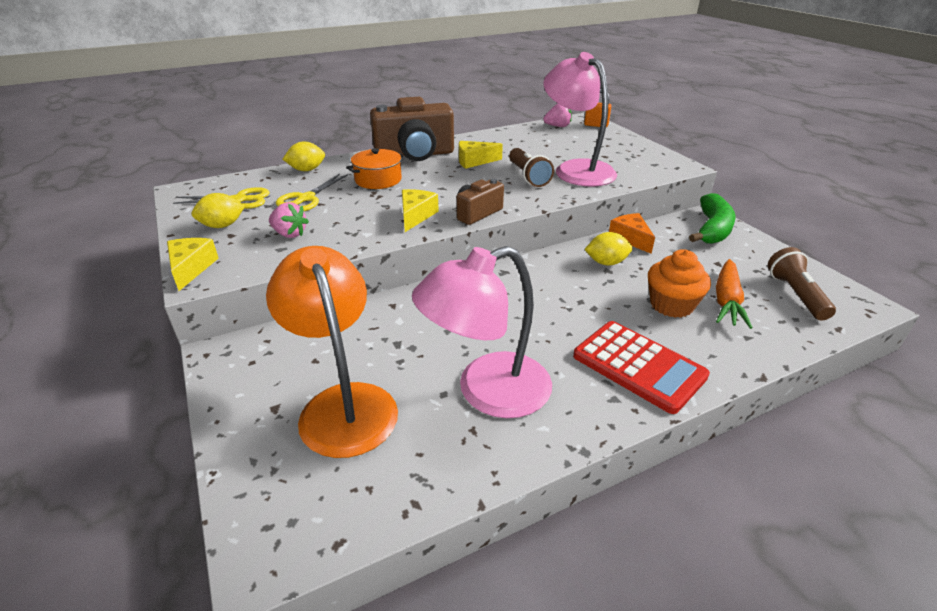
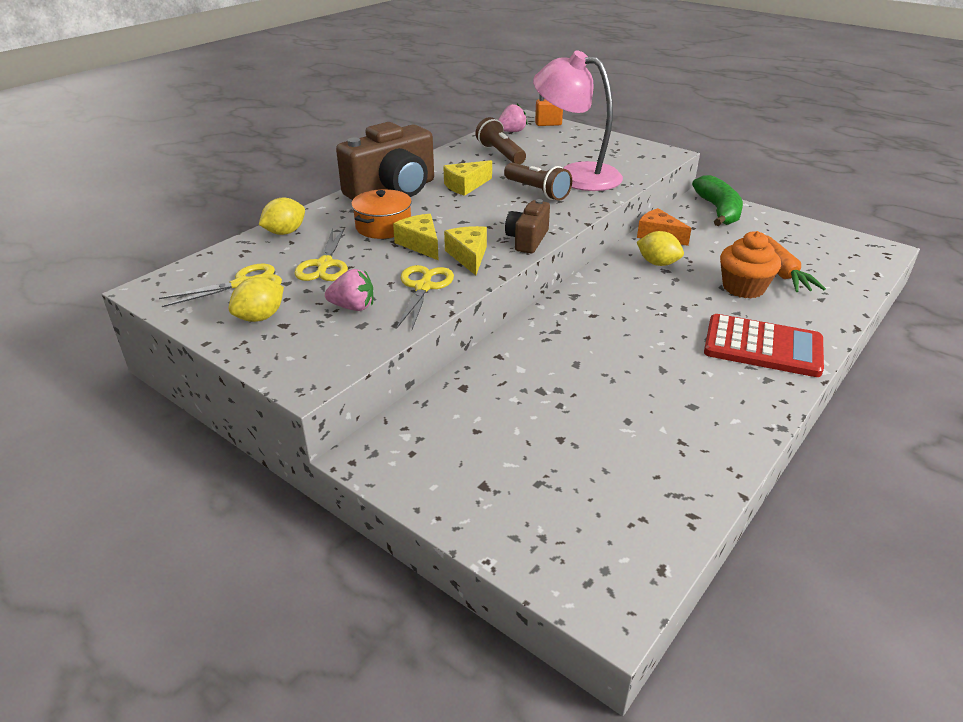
camera: 25 degrees left, 0 degrees up
(191, 268) = (282, 371): yellow cheese -> yellow cheese (420, 244)
(343, 403) = (546, 459): orange lamp -> none
(355, 231) = (423, 287): none -> yellow scissors
(487, 391) = (663, 406): pink lamp -> none
(606, 262) = (657, 263): yellow lemon -> yellow lemon turned 60 degrees clockwise
(795, 295) = (827, 254): brown flashlight -> brown flashlight (500, 154)

